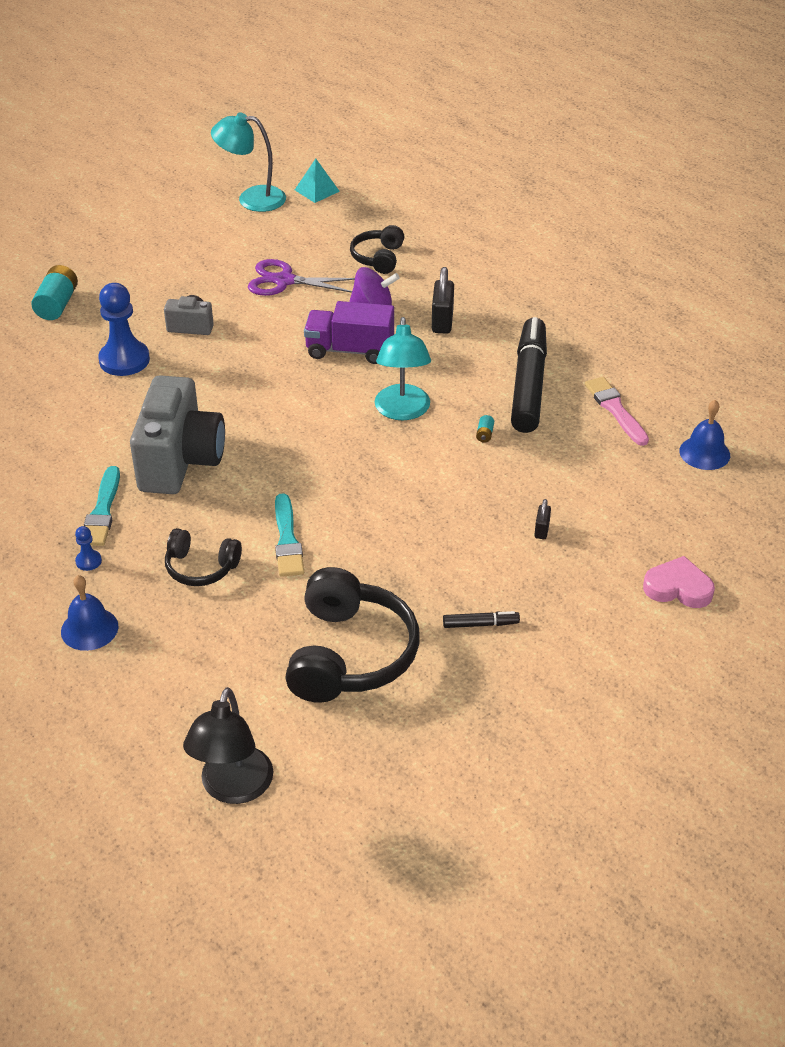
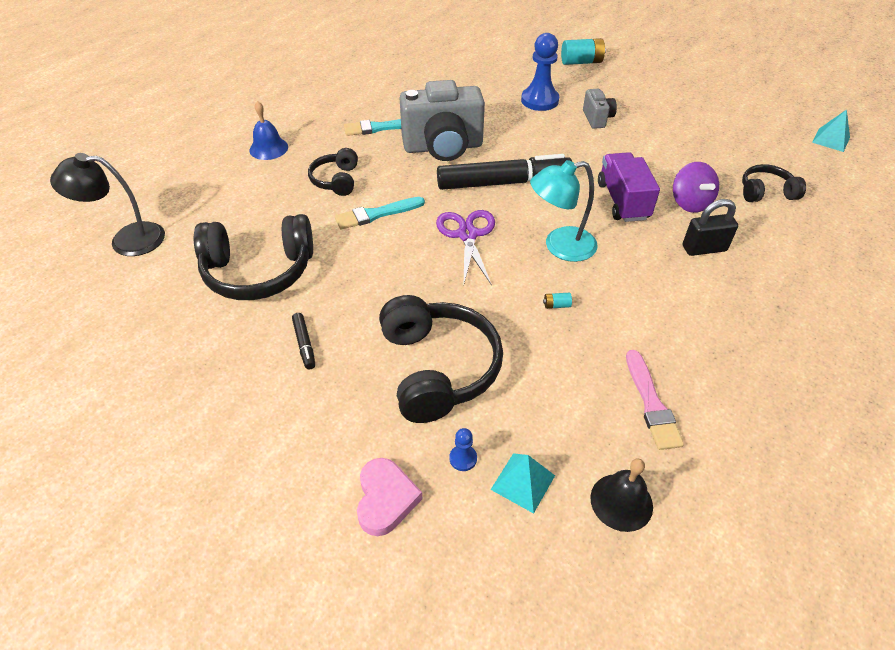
camera: 75 degrees right, 5 degrees up
(88, 561) = (330, 133): blue pawn -> blue pawn (463, 458)
(252, 198) = (784, 111): turquoise lamp -> none
(284, 281) = (688, 149): purple scissors -> purple scissors (467, 235)
(529, 384) = (649, 325): black marker -> black marker (503, 183)
(541, 530) = (438, 368): black padlock -> black headphones
(615, 409) = (651, 403): pink brush -> pink brush turned 120 degrees clockwise
(677, 502) = (523, 482): none -> turquoise pyramid
(704, 453) = (621, 502): blue bell -> black bell

